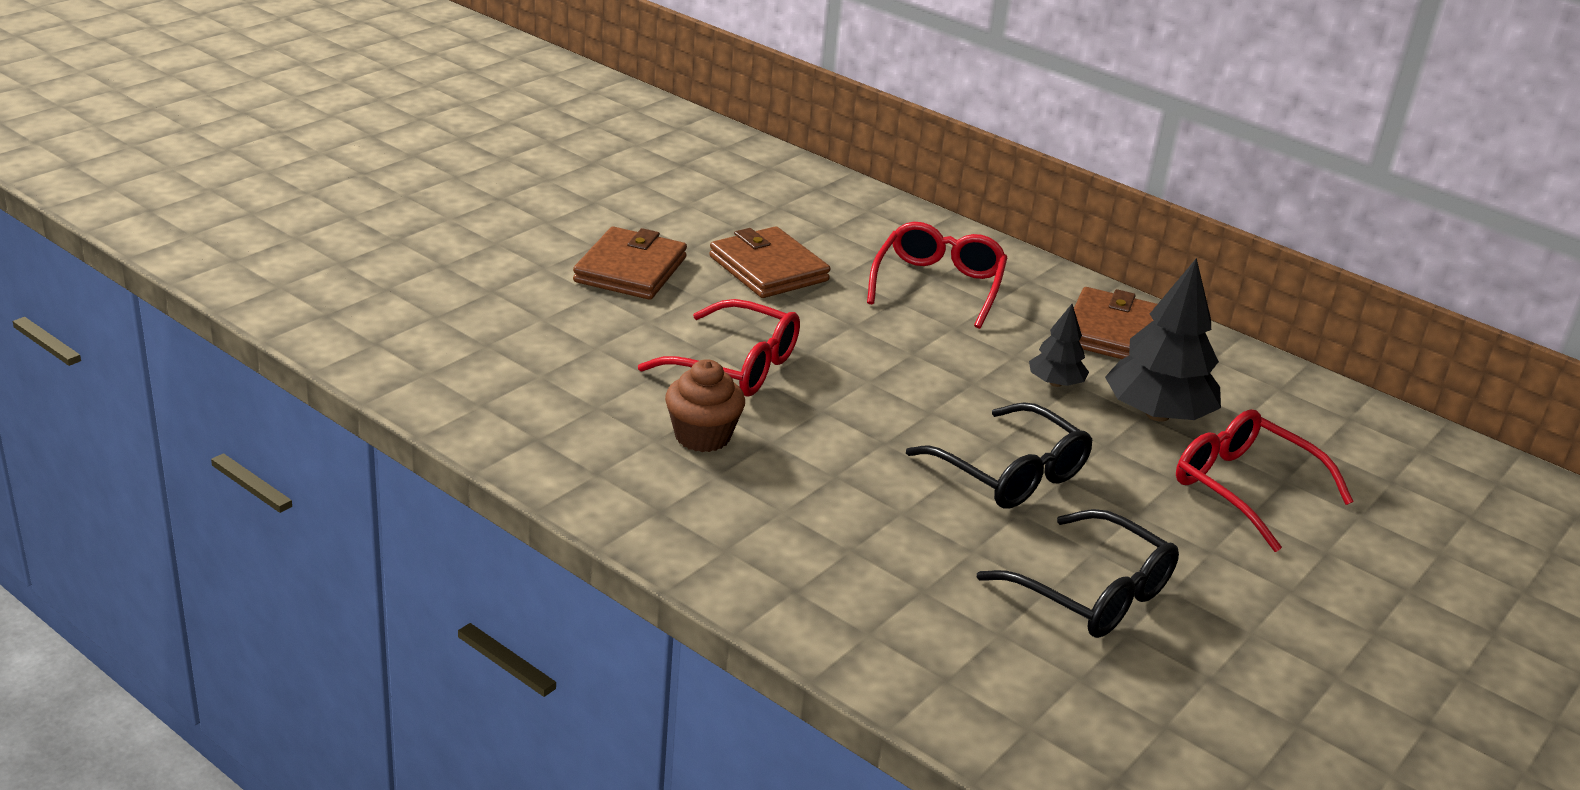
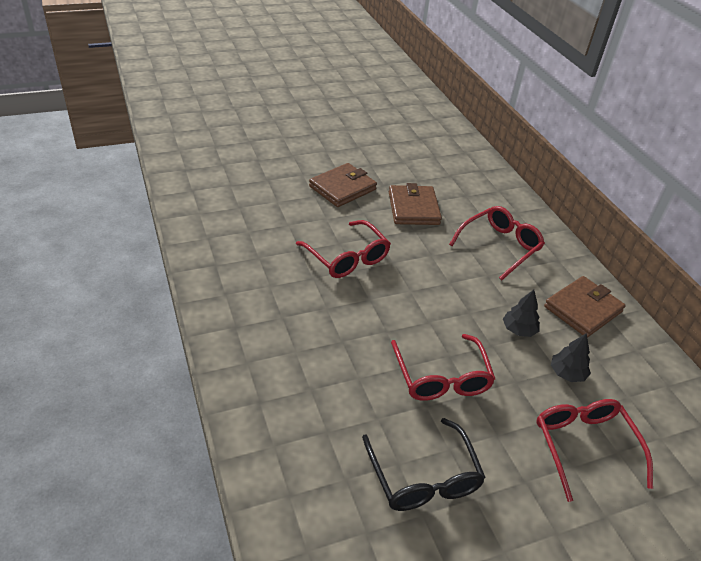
camera: 30 degrees right, 10 degrees up
(702, 436) = (294, 292): brown cupcake -> none
(1010, 474) = (441, 378): black glasses -> red glasses
(1157, 415) = (567, 373): black tree -> black tree, size x0.53

